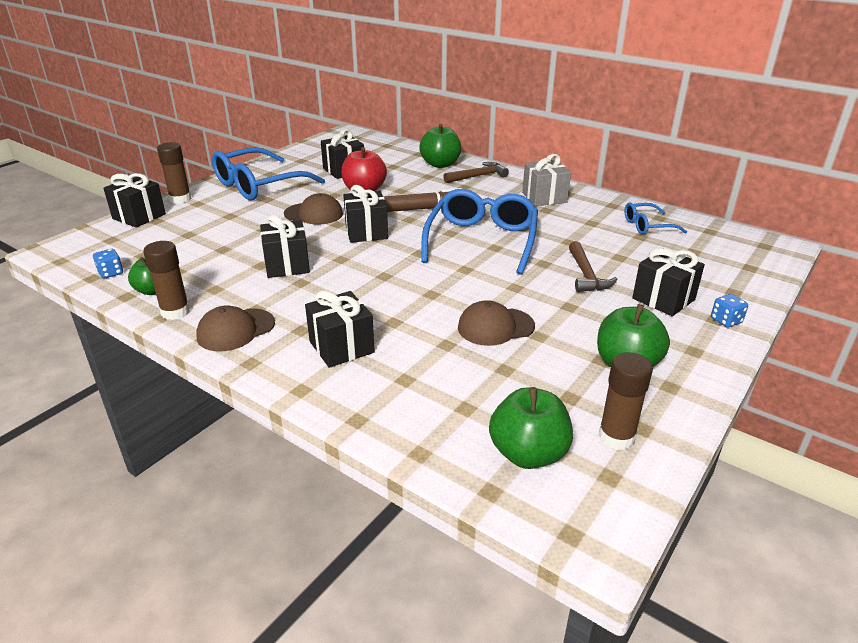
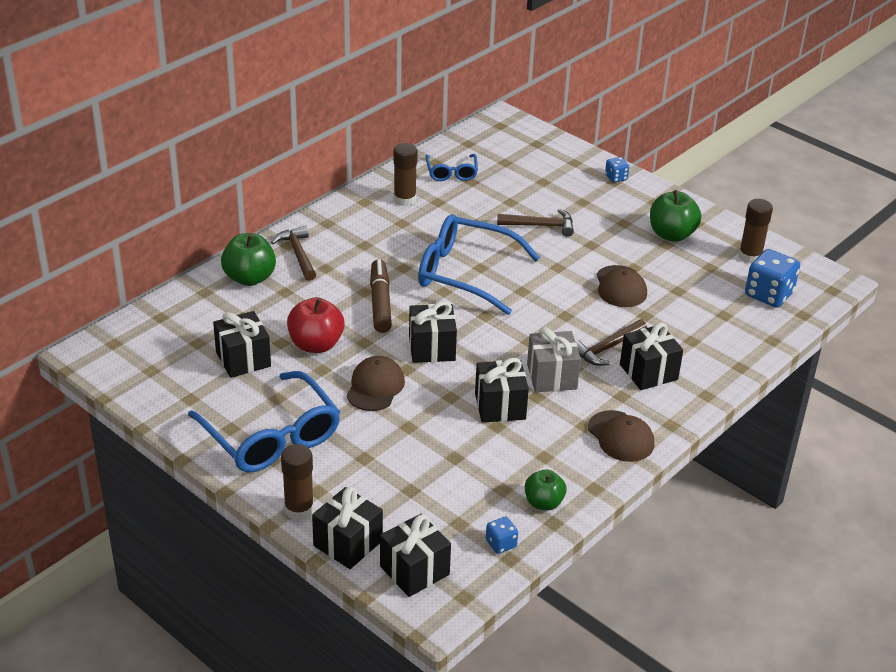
camera: 85 degrees left, 5 degrees up
(175, 312) = (587, 480): brown glue stick -> brown glue stick (404, 199)
(380, 319) = (607, 348): none -> brown hammer
(528, 454) = (768, 294): green apple -> blue dice
(544, 197) = (371, 219): grey gift -> grey gift (552, 376)
(663, 299) = (583, 197): black gift -> black gift (414, 570)

